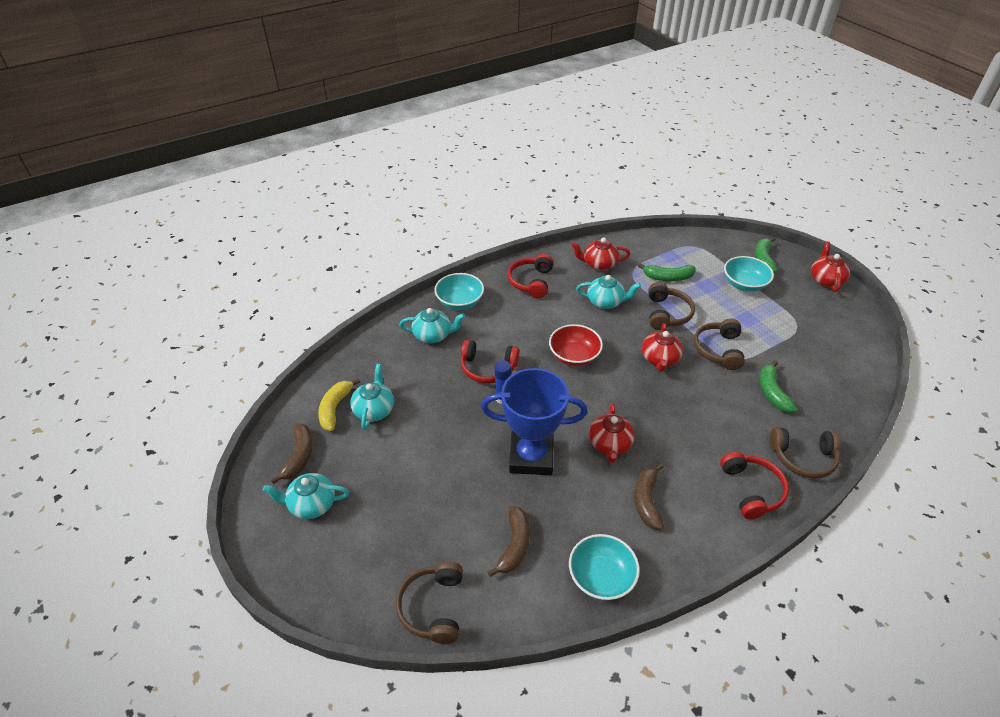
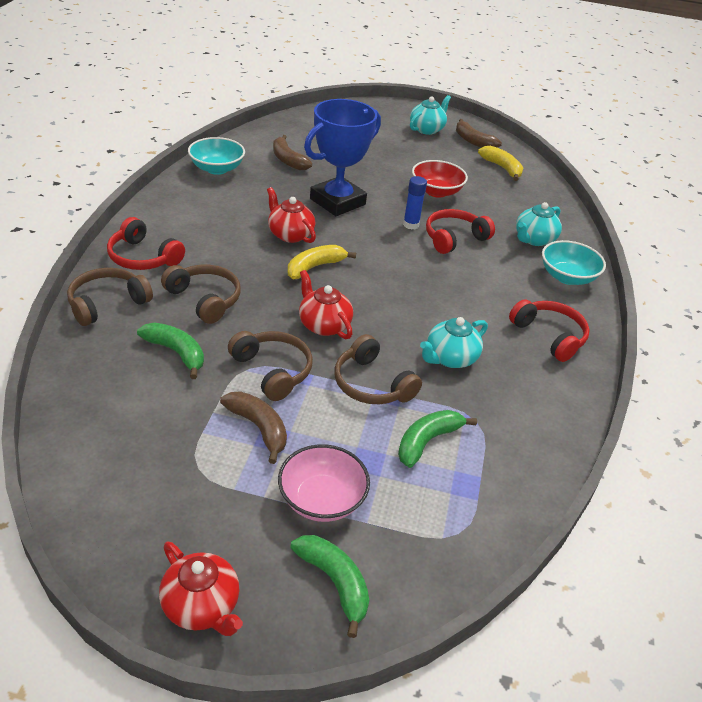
camera: 130 degrees right, 5 degrees down
(374, 410) = (479, 178): turquoise teapot -> none
(433, 607) = (299, 124): brown headphones -> brown headphones (204, 299)
(574, 356) = (403, 284): red bowl -> red bowl (436, 191)
(599, 264) = (524, 407): red teapot -> none
(621, 403) = (314, 267): none -> yellow banana
(647, 501) = (224, 215): brown banana -> brown banana (258, 428)
(744, 284) = (322, 499): turquoise bowl -> pink bowl

